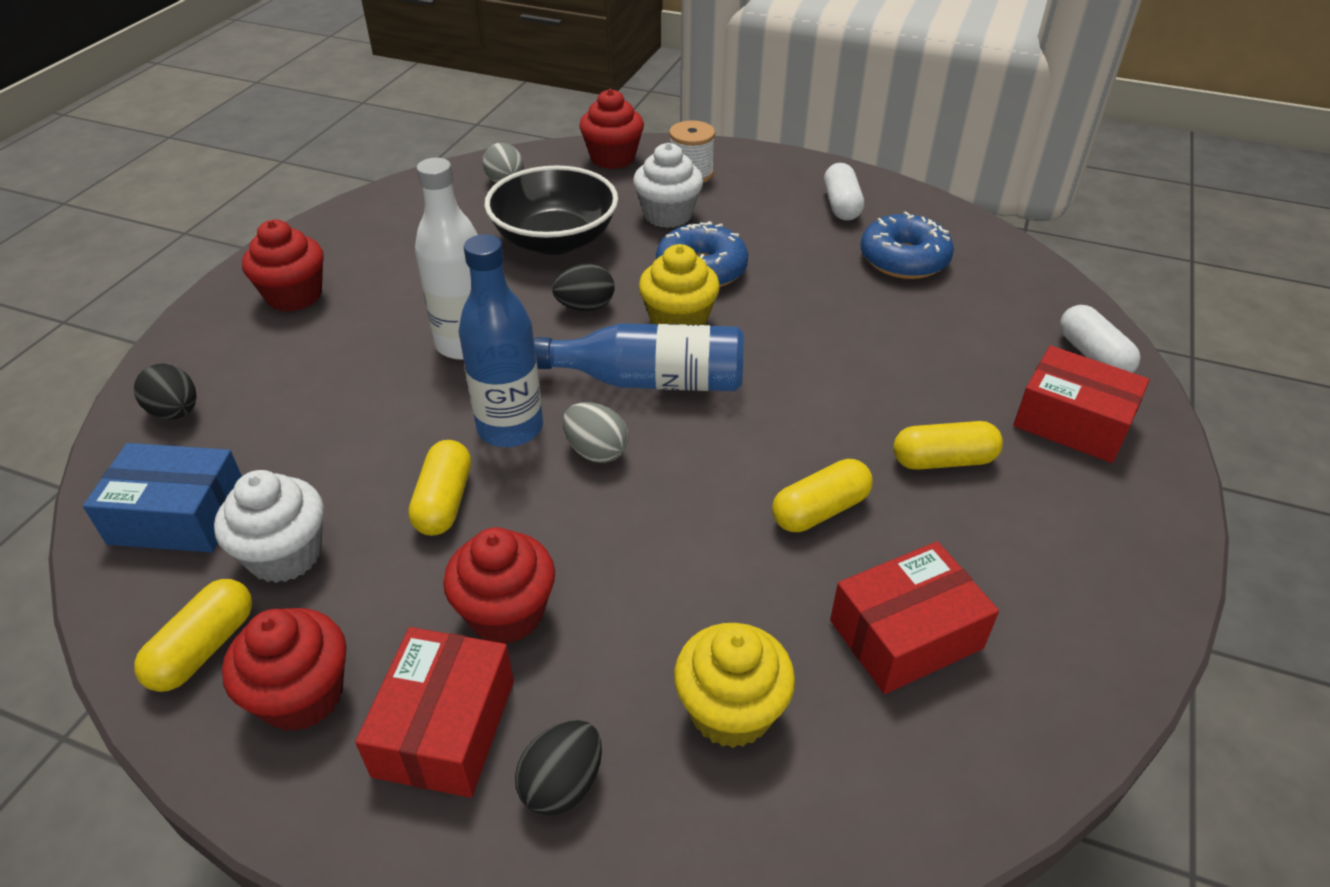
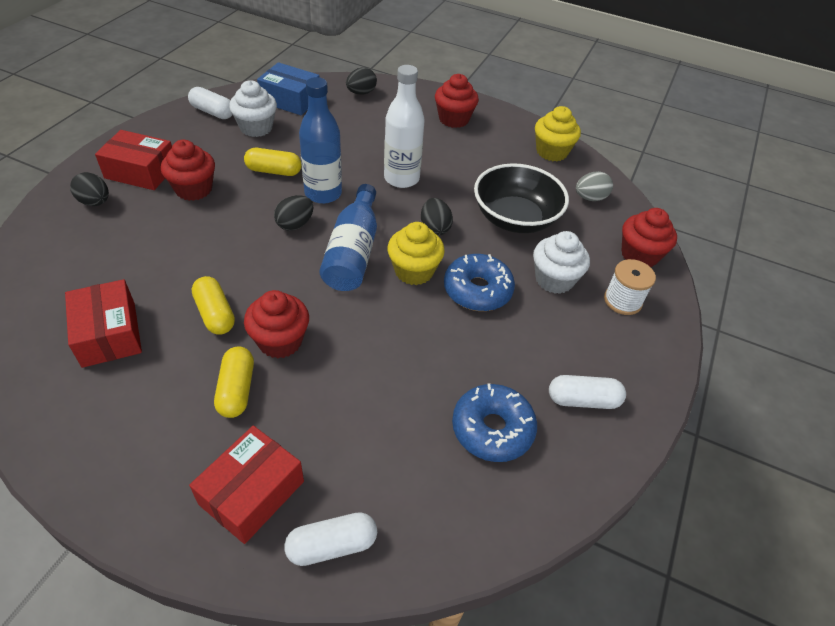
camera: 90 degrees right, 5 degrees up
(179, 516) = (290, 100): blue box -> blue box turned 75 degrees counterclockwise
(204, 648) = (213, 112): yellow capsule -> white capsule
(302, 695) = (177, 136): red cupcake -> red cupcake (280, 341)
(596, 451) = (295, 224): grey egg -> black egg
(731, 711) = (101, 257): yellow cupcake -> yellow cupcake (551, 152)

